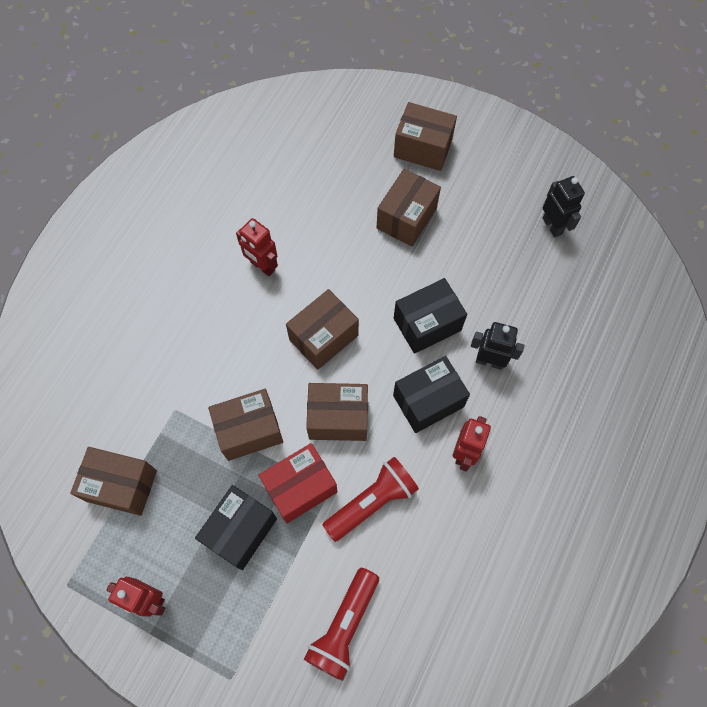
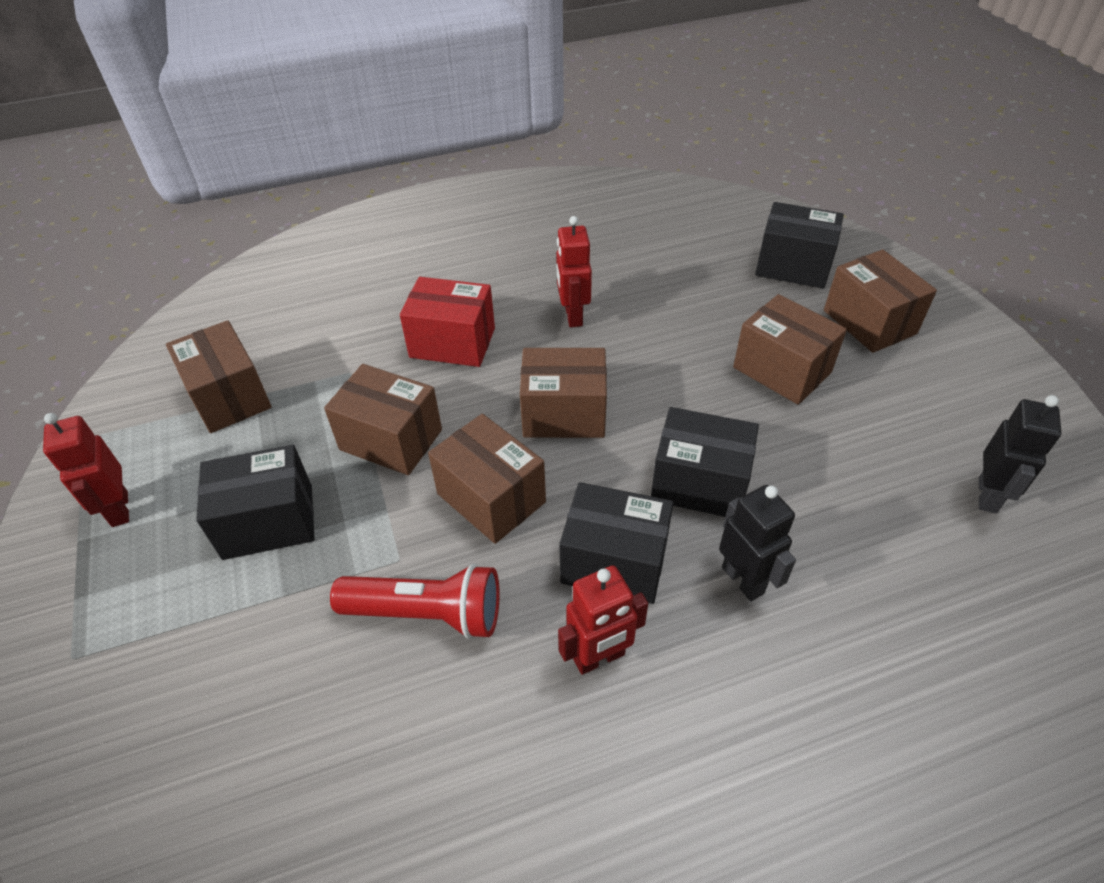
camera: 45 degrees right, 20 degrees down
(300, 487) = (372, 532): red box -> red box (452, 343)
(344, 626) = (235, 722): red flashlight -> none
(350, 133) = (793, 266): none -> black box
(406, 218) = (782, 370): brown box -> brown box turned 60 degrees clockwise

